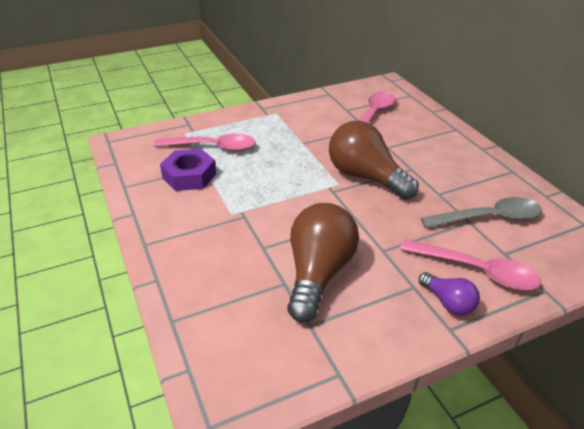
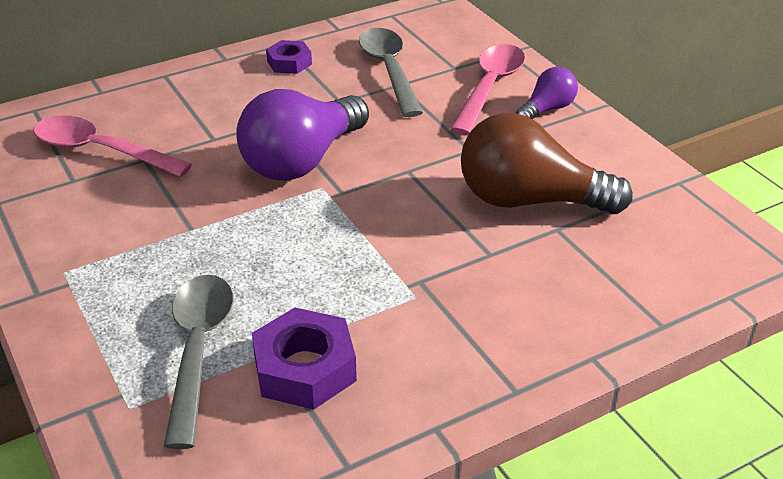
camera: 95 degrees left, 0 degrees up
(212, 147) = (198, 351): pink spoon -> grey spoon
(366, 177) = (302, 161): brown light bulb -> purple light bulb
(486, 173) = (289, 63): none -> purple nut

